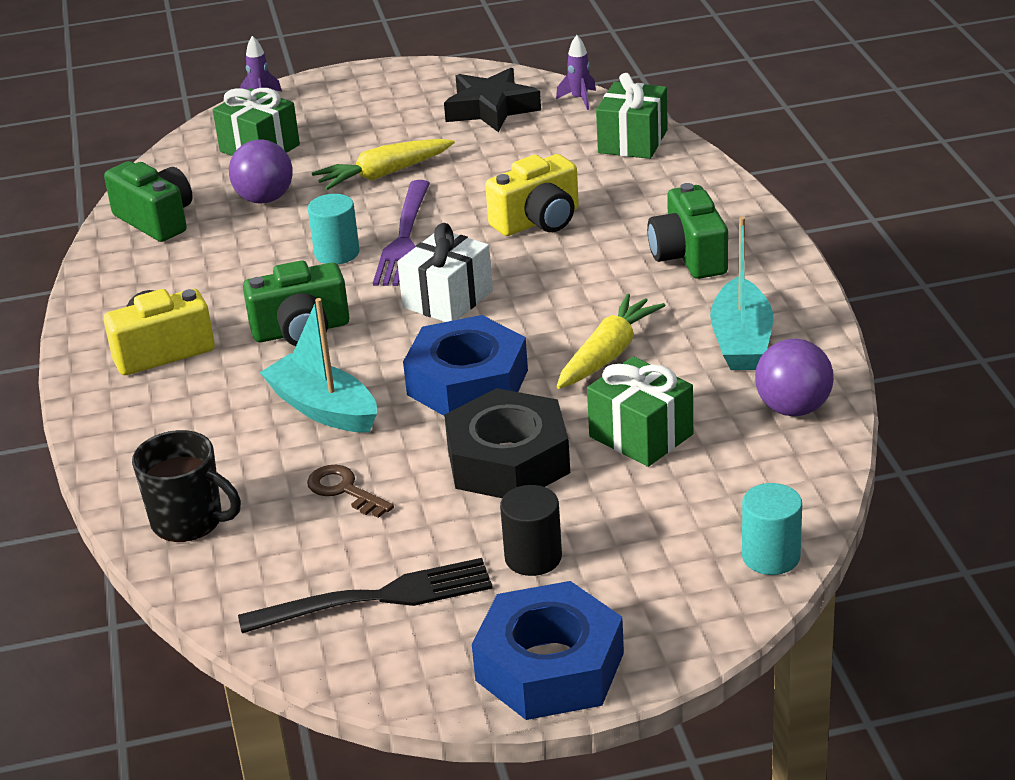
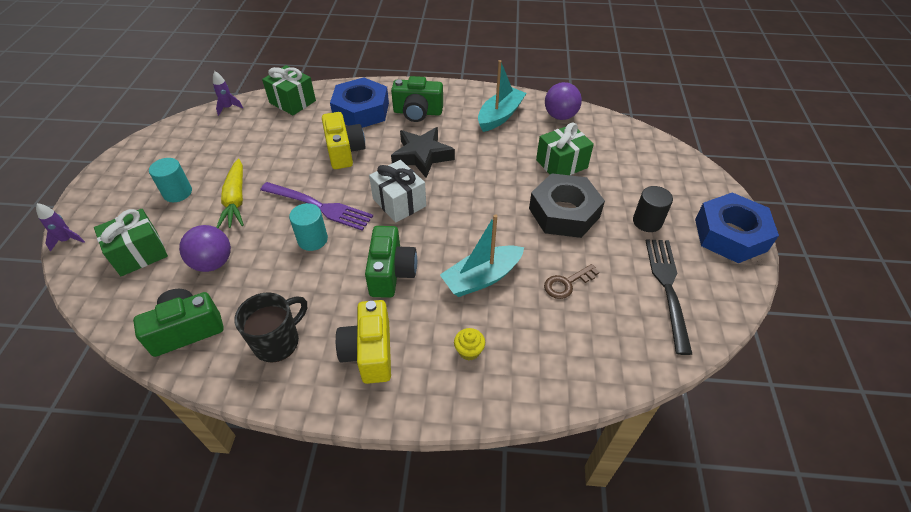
camera: 75 degrees left, 15 degrees up
(187, 427) = (469, 351): none -> yellow cupcake
(189, 521) = (573, 365): black mug -> black mug (278, 342)
(467, 382) = (486, 212): blue nut -> blue nut (361, 111)
(491, 109) = (203, 141): black star -> black star (422, 156)
(608, 354) = (488, 158): yellow carrot -> none
(741, 341) = (500, 116): turquoise boat -> turquoise boat turned 75 degrees counterclockwise
(771, 556) = (664, 150): turquoise cylinder -> turquoise cylinder (177, 193)

